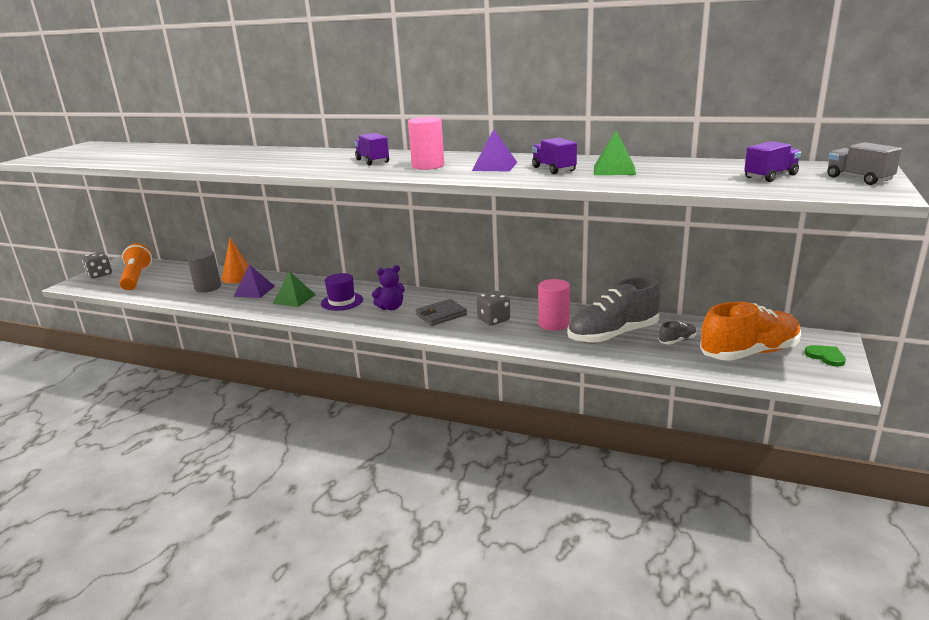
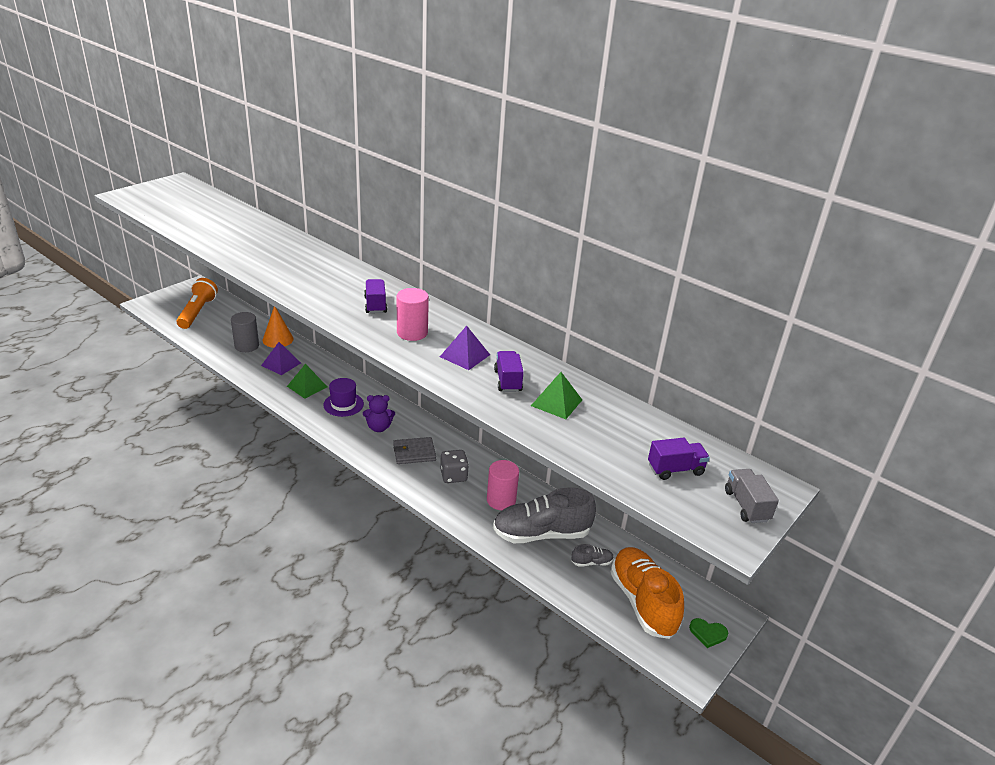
camera: 15 degrees right, 10 degrees up
(100, 275) = (171, 298): grey dice -> none
(749, 353) = (642, 602): orange shoe -> orange shoe turned 105 degrees counterclockwise
(825, 357) = (708, 633): green heart -> green heart turned 120 degrees clockwise

